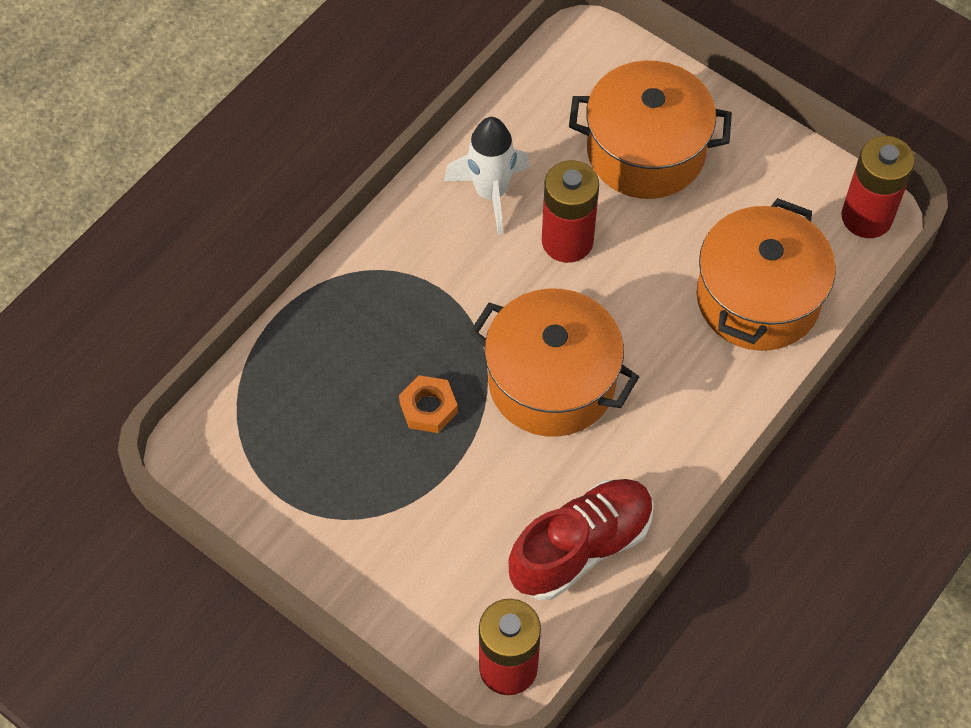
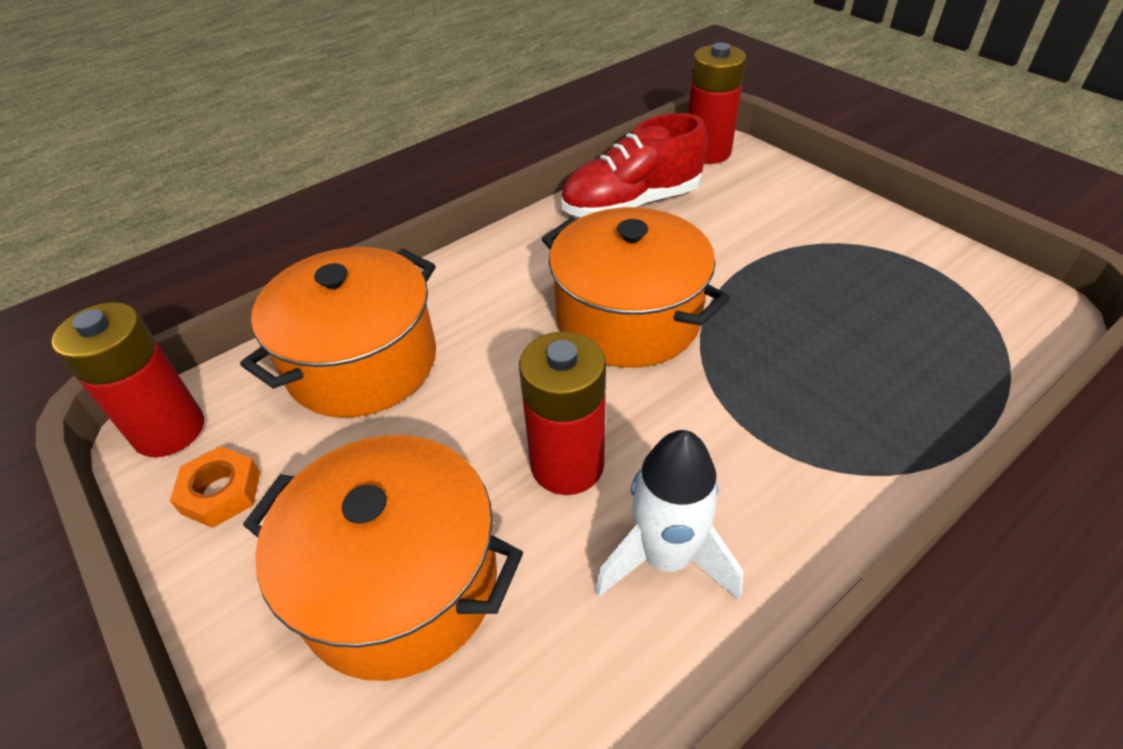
camera: 165 degrees left, 15 degrees down
(428, 408) = (771, 314): orange nut -> orange nut (221, 492)

